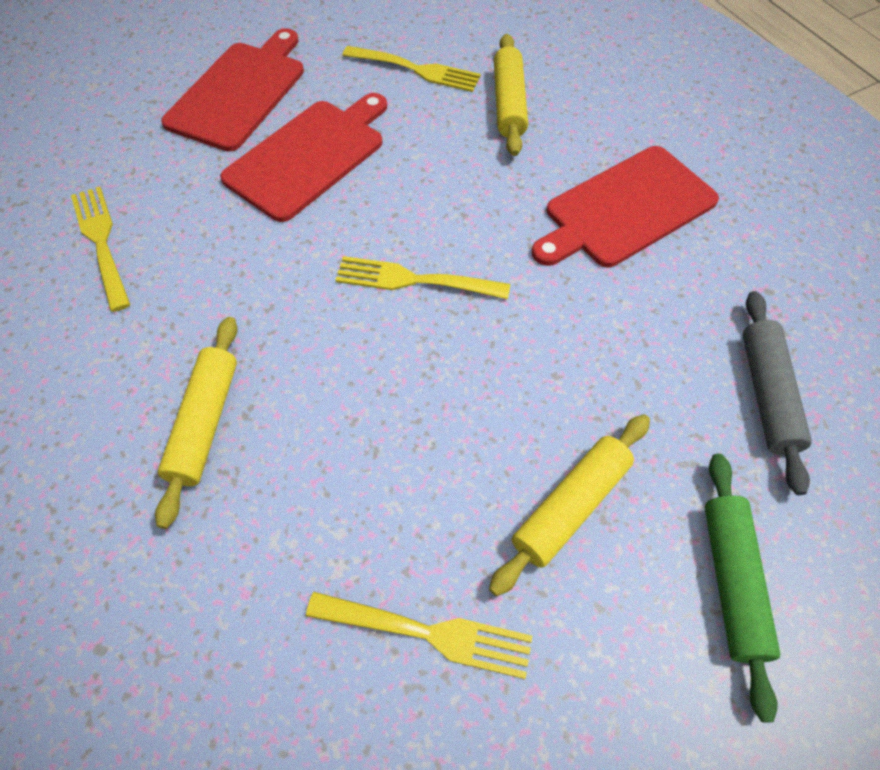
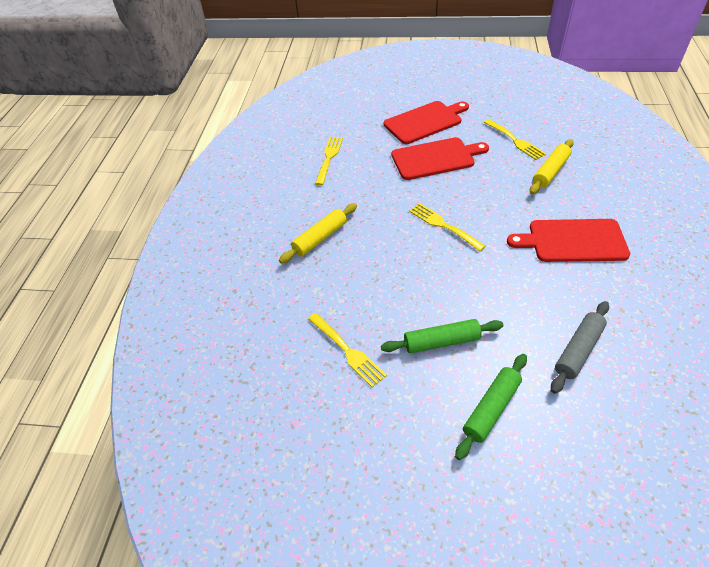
camera: 40 degrees right, 10 degrees down
(570, 507) = (441, 341): yellow rolling pin -> green rolling pin

